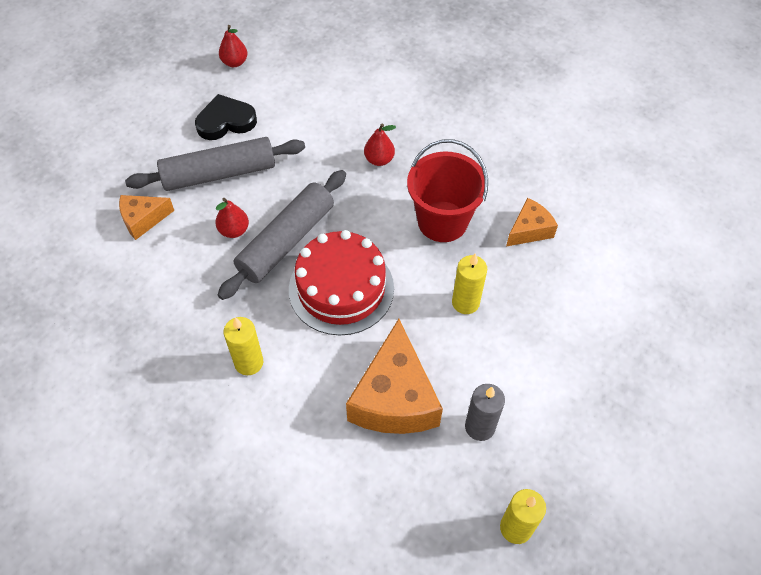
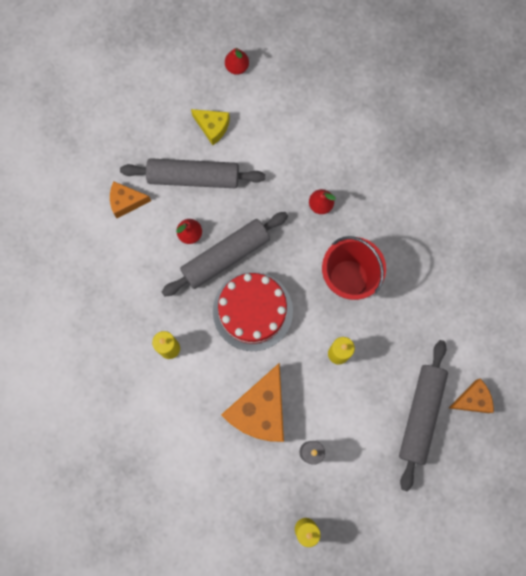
camera: 20 degrees right, 20 degrees up
(226, 121) = (213, 127): black heart -> yellow cheese
(529, 230) = (411, 308): orange cheese -> orange cheese (472, 399)
(596, 338) = (421, 414): none -> grey rolling pin

